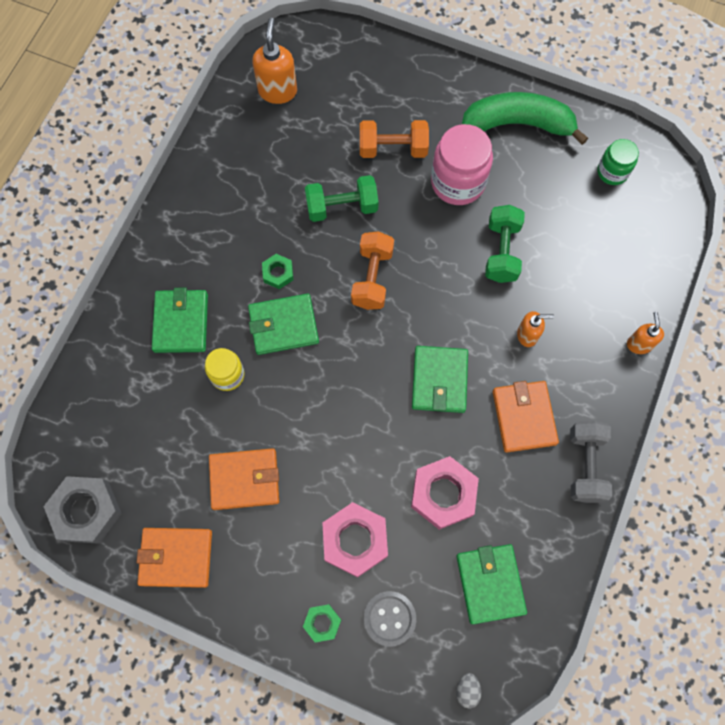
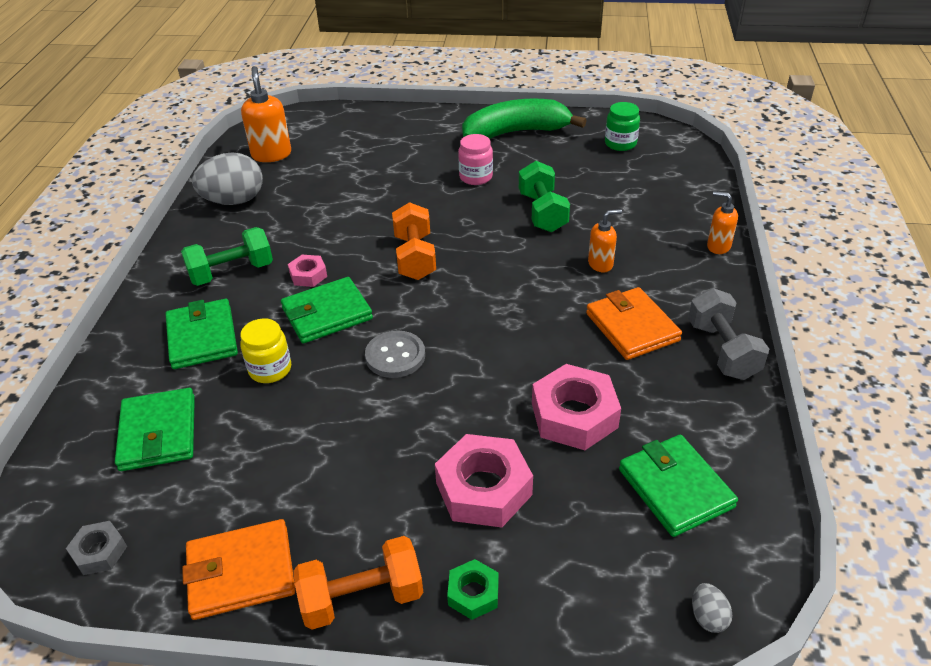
camera: 15 degrees left, 30 degrees down
(86, 511) = (99, 552): grey nut -> grey nut, size x0.52
(232, 152) = (234, 201): none -> grey egg
(244, 480) = (318, 462): orange wallet -> none
(278, 273) = (308, 275): green nut -> pink nut
(342, 207) = (363, 215): green dumbbell -> green dumbbell (232, 272)
(389, 618) = (564, 562): grey button -> grey button (395, 356)
(393, 149) = (401, 168): orange dumbbell -> orange dumbbell (362, 598)
(439, 380) = (523, 319): green wallet -> green wallet (158, 433)
(458, 182) = (476, 177): pink jar -> pink jar, size x0.58
(639, 344) = (718, 246): orange soap dispenser -> orange soap dispenser turned 45 degrees counterclockwise

